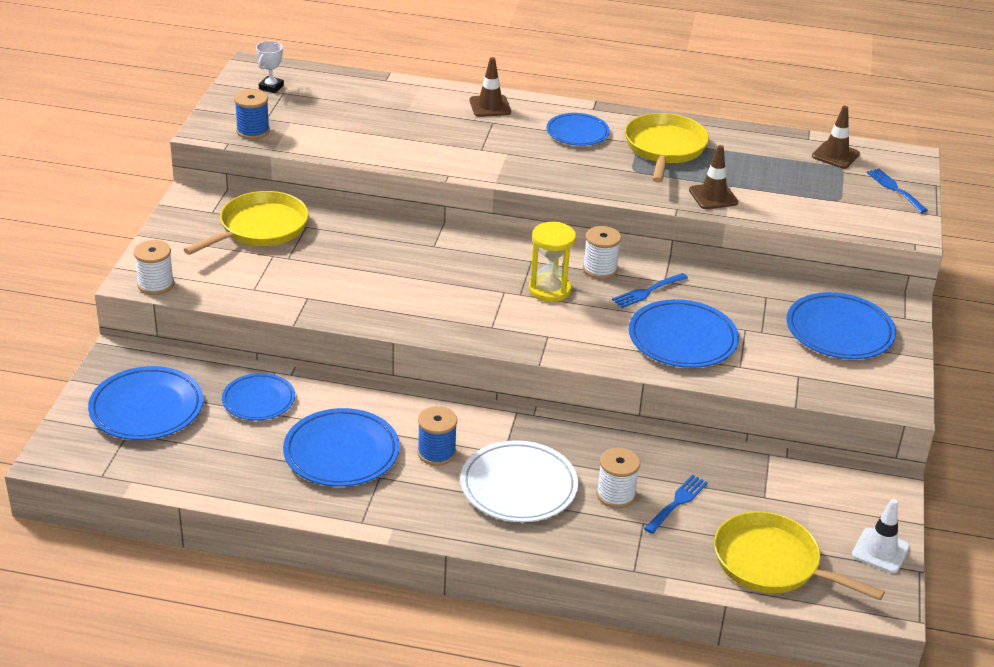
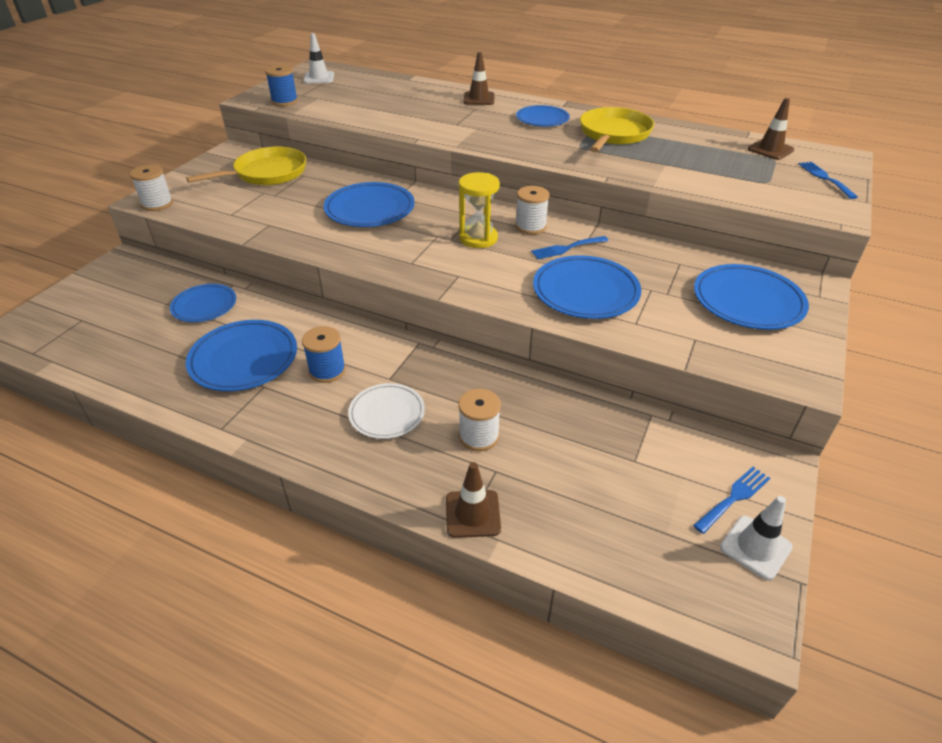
camera: 15 degrees right, 5 degrees up
(146, 408) = (111, 301): blue plate -> blue plate (370, 209)
(271, 87) = (319, 78): white trophy -> white traffic cone
(518, 486) = (387, 413): white plate -> white plate, size x0.65
(677, 502) = (539, 453): blue fork -> blue fork (734, 497)
(713, 196) = (645, 170): brown traffic cone -> brown traffic cone (472, 514)
(772, 563) = (623, 542): yellow pan -> none

